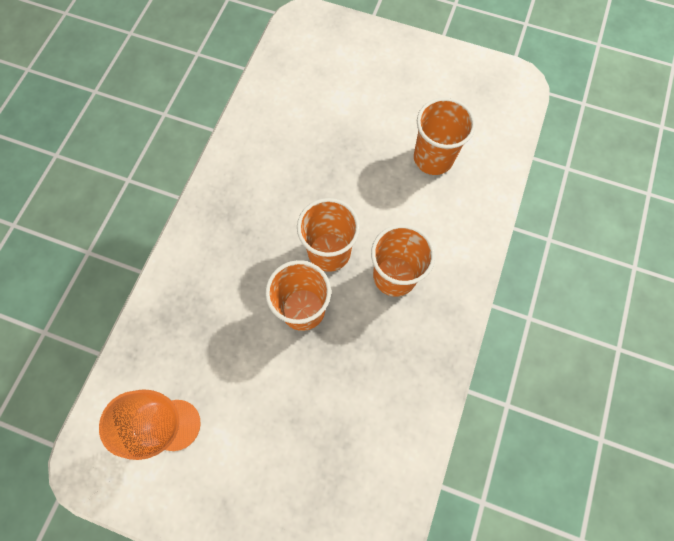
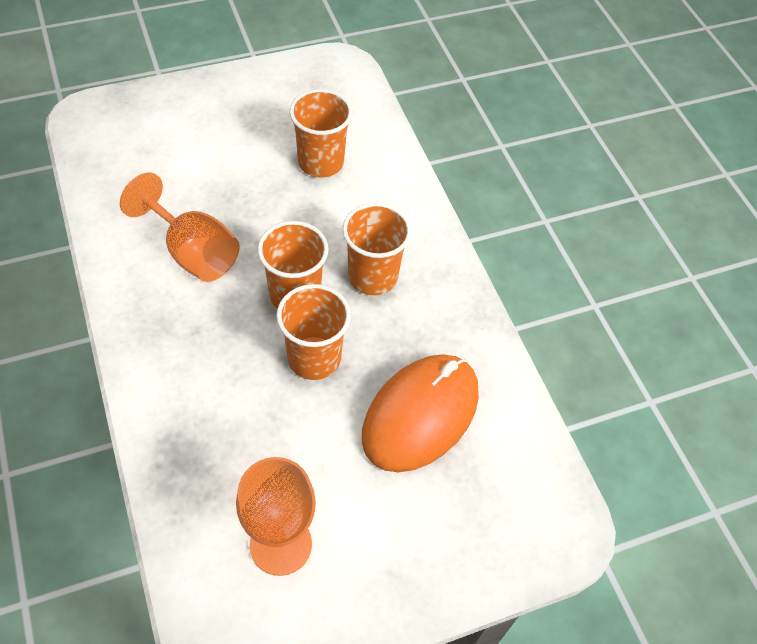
camera: 45 degrees left, 15 degrees down
(289, 171) = (192, 252): none -> orange goblet
(338, 407) = (420, 414): none -> orange mouse

